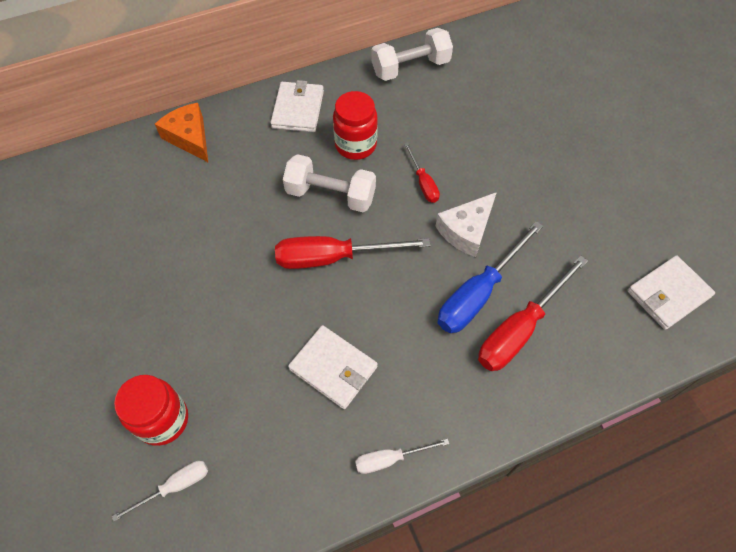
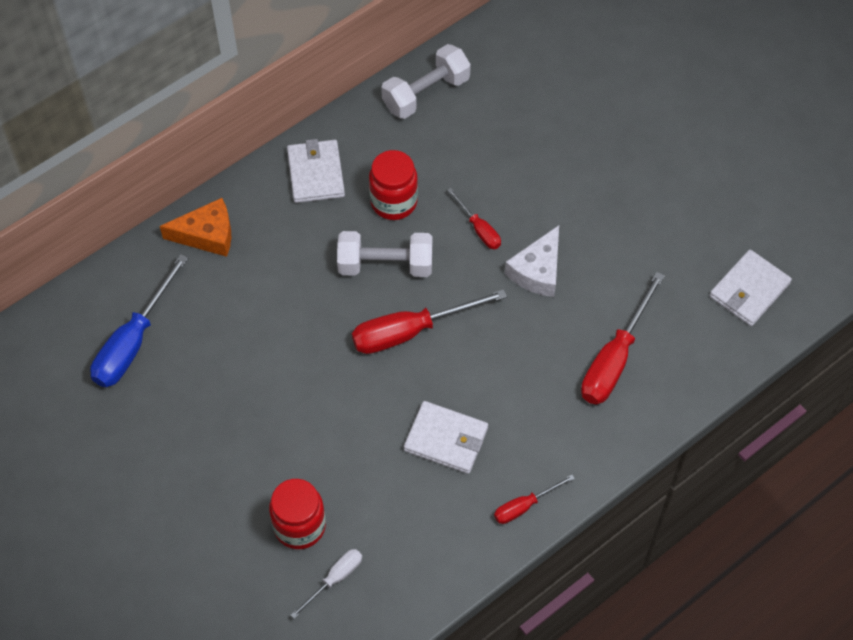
camera: 15 degrees left, 0 degrees up
(189, 137) = (207, 235): orange cheese -> orange cheese turned 135 degrees clockwise
(390, 459) = (524, 506): white screwdriver -> red screwdriver
(479, 293) = (566, 333): blue screwdriver -> blue screwdriver (133, 341)

